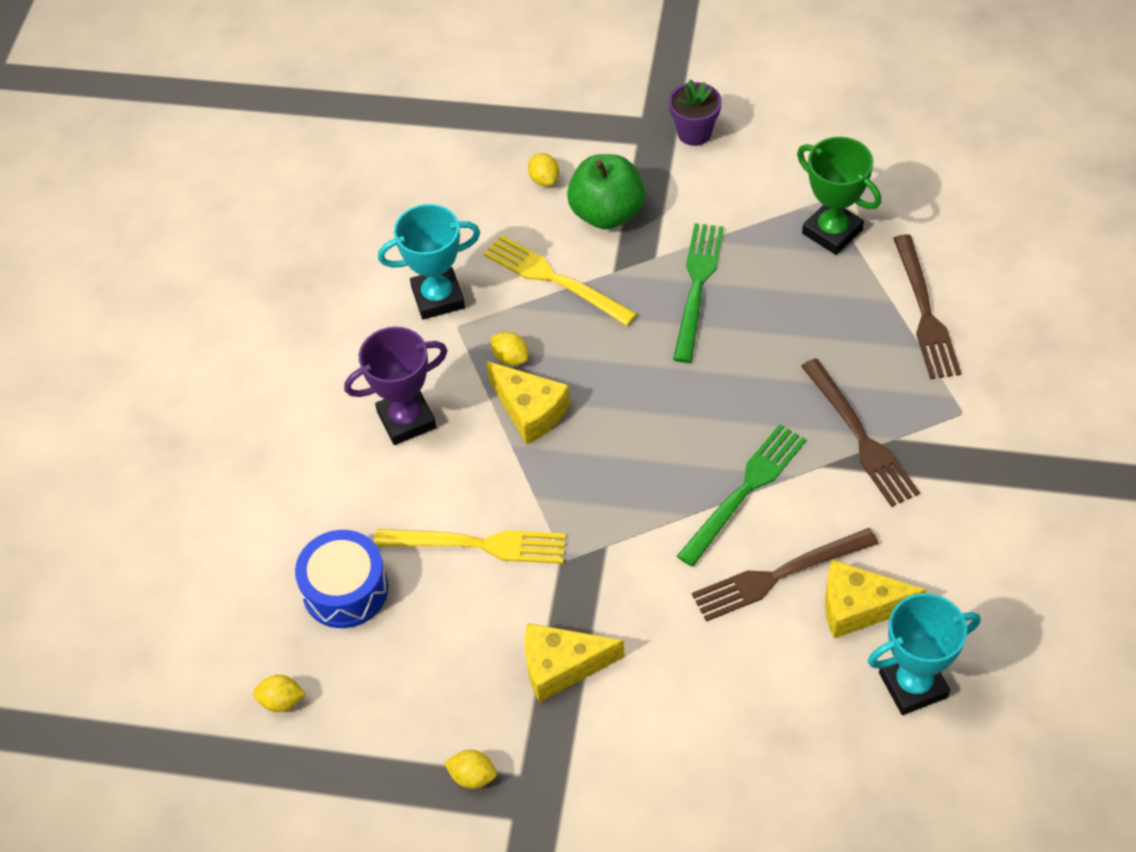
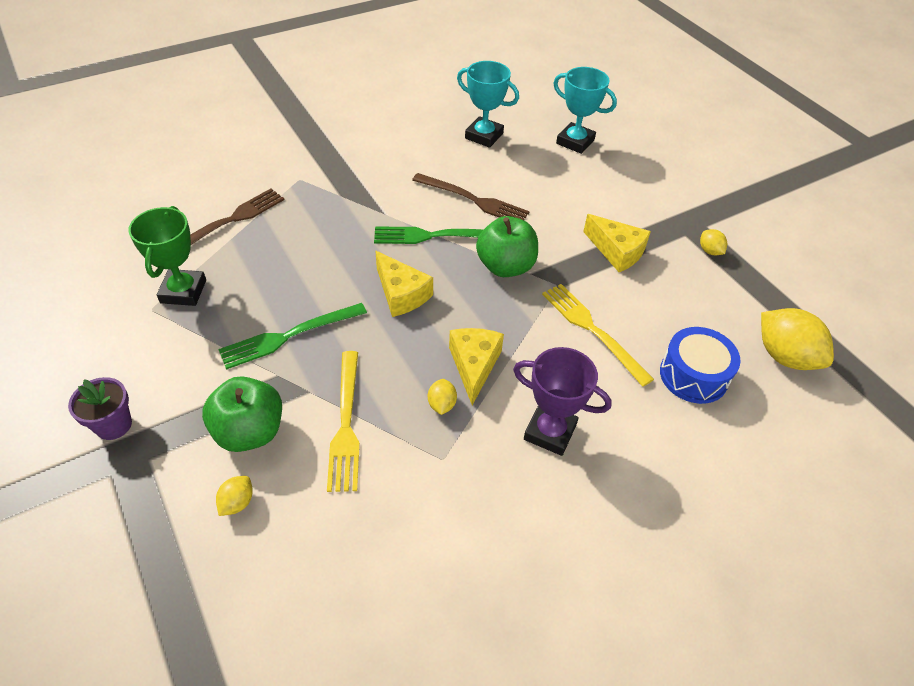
camera: 135 degrees left, 5 degrees down
(281, 701) = (784, 356): yellow lemon -> yellow lemon, size x2.07
(438, 298) = (427, 492): turquoise trophy -> turquoise trophy (575, 142)
(636, 529) = (505, 266): none -> green apple
(859, 607) = (461, 167): yellow cheese -> yellow cheese (401, 294)
(860, 437) = (352, 208): brown fork -> none

